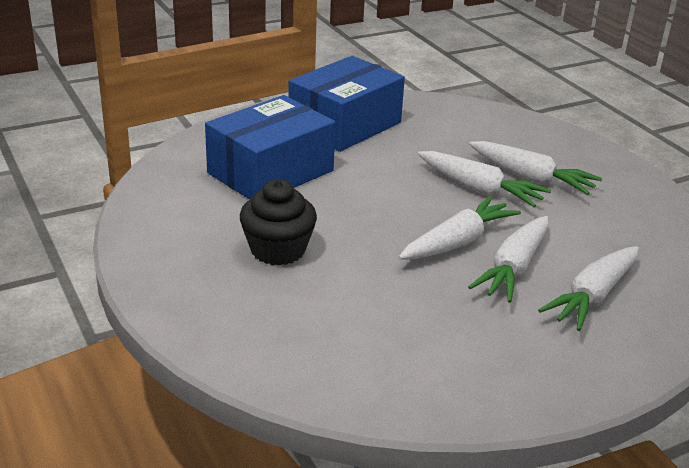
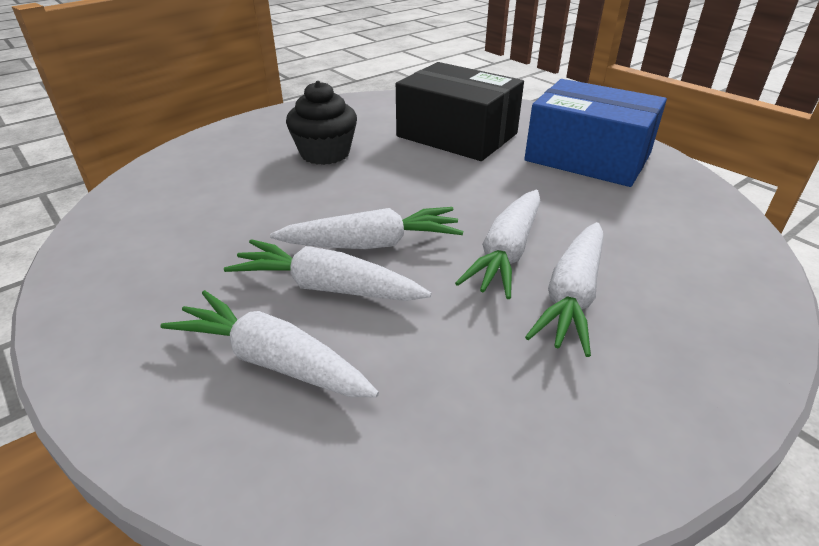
camera: 80 degrees right, 5 degrees up
(270, 172) = (457, 135): blue box -> black box
(458, 242) = (372, 244): white carrot -> white carrot turned 45 degrees counterclockwise

